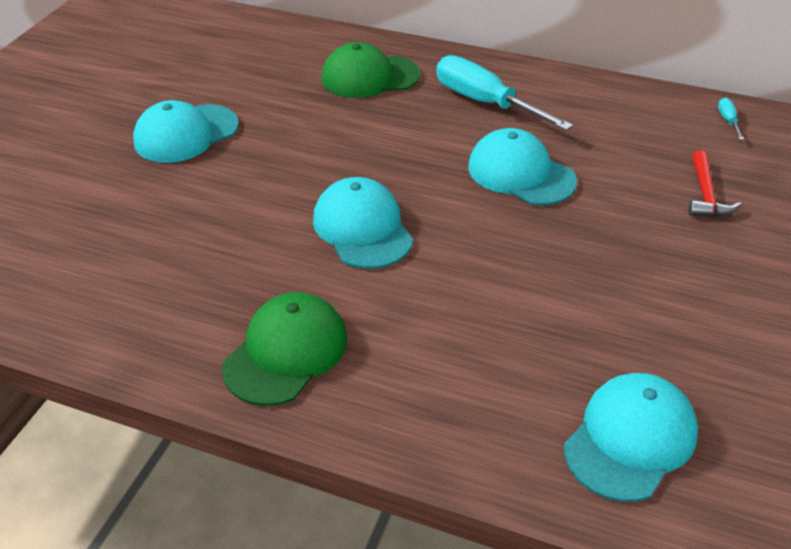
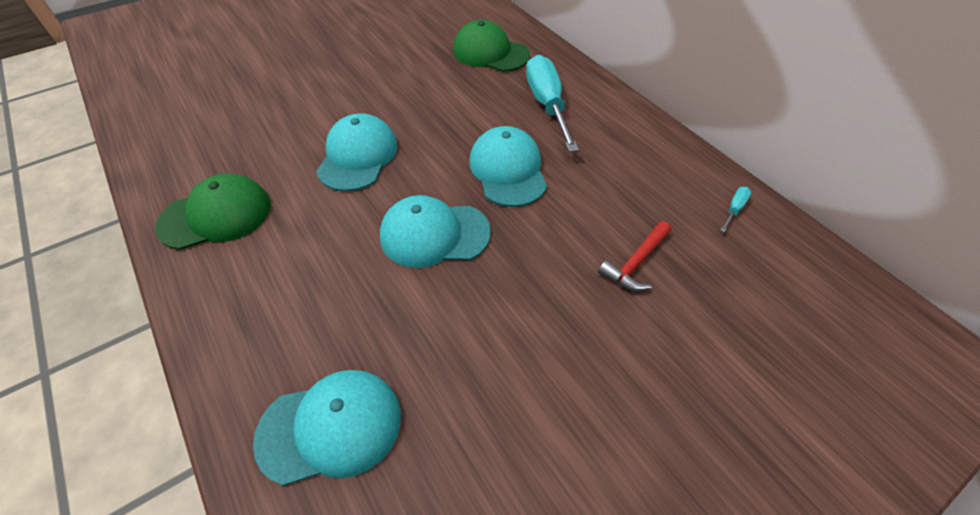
camera: 35 degrees right, 10 degrees up
(186, 134) = (338, 45): turquoise cap -> turquoise cap (434, 234)

